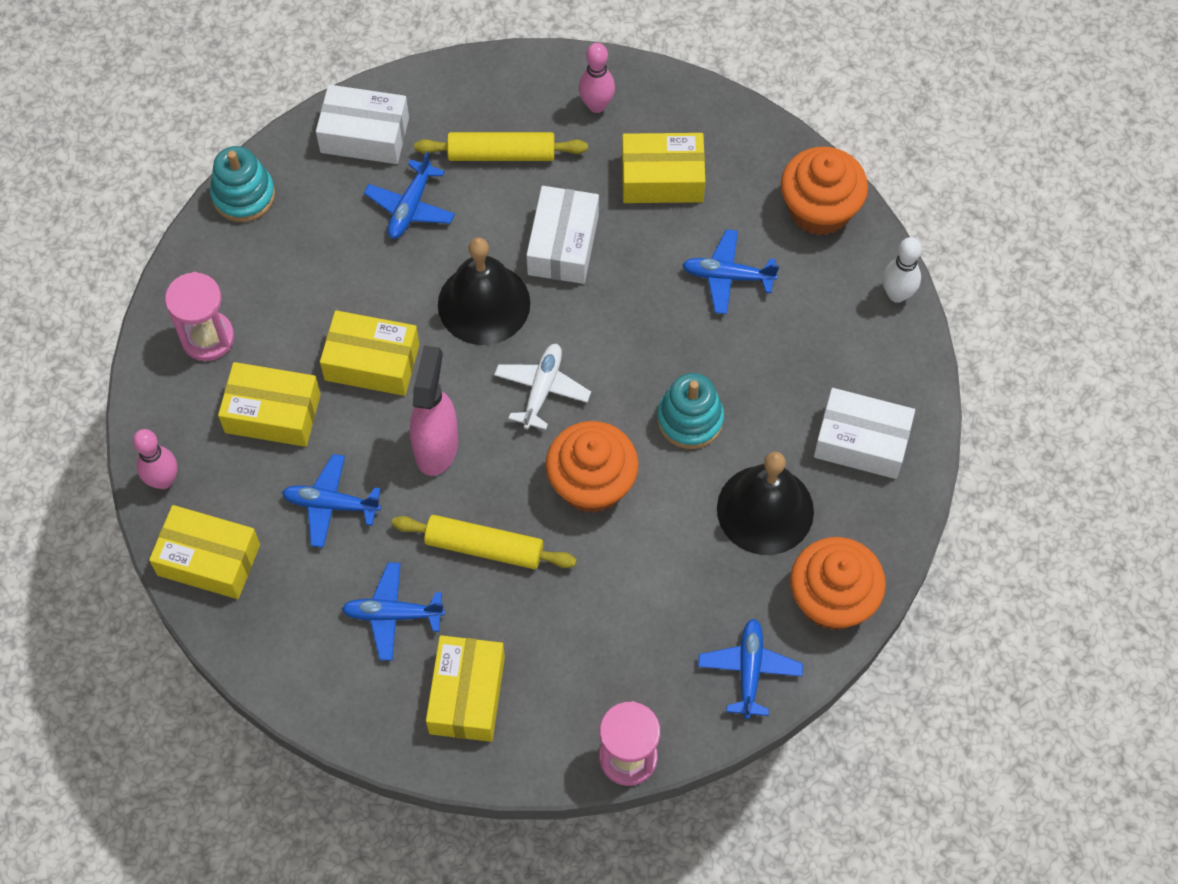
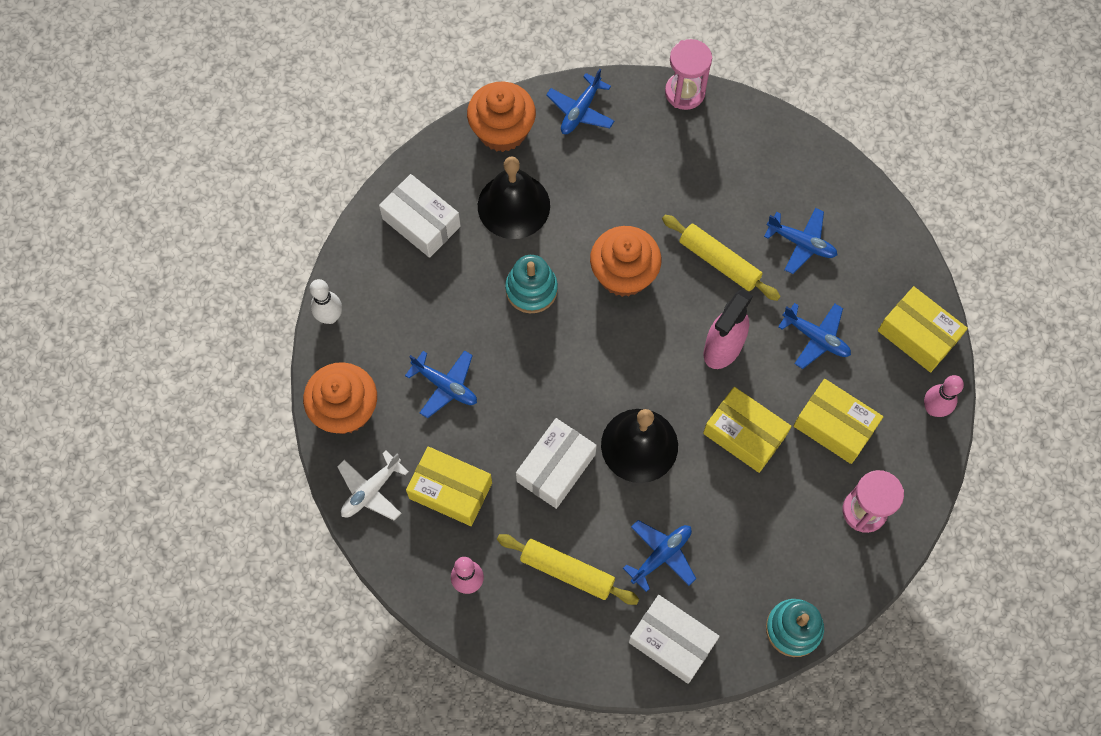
camera: 155 degrees left, 5 degrees up
(467, 695) = (772, 171): yellow box -> none
(542, 389) = (626, 358): white plane -> white plane (371, 490)

